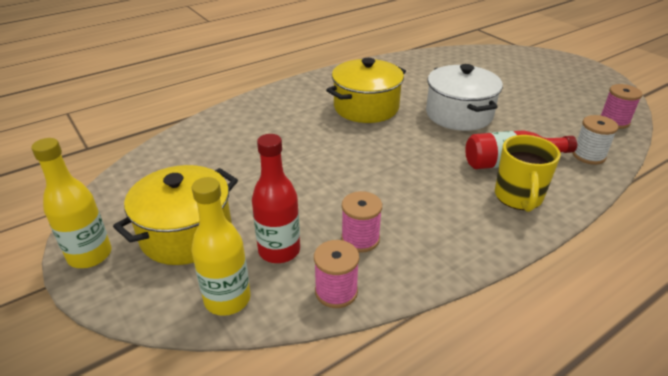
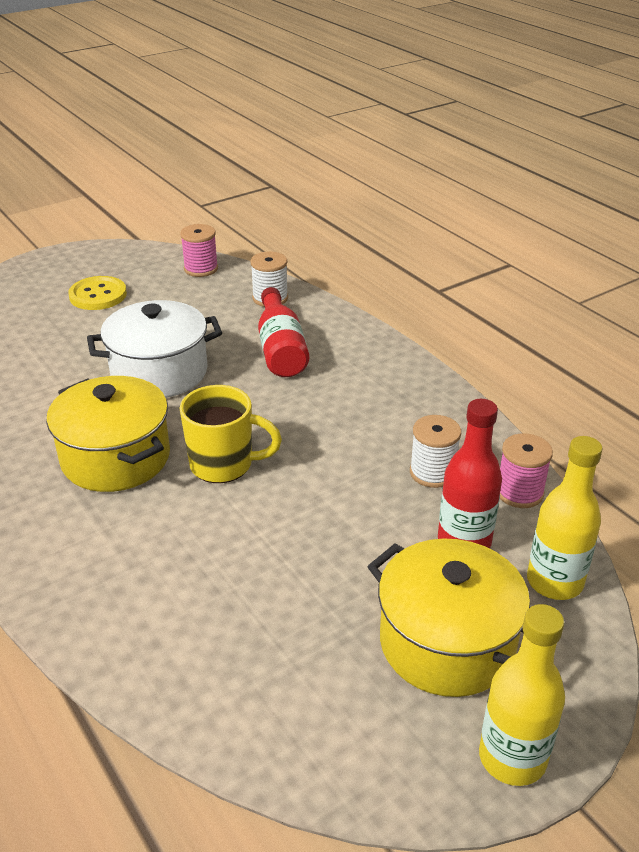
camera: 90 degrees left, 0 degrees up
(360, 239) = (432, 472): pink spool -> white spool
(518, 198) = (348, 354): yellow mug -> yellow mug (224, 465)
(545, 85) = (98, 295): none -> yellow button

